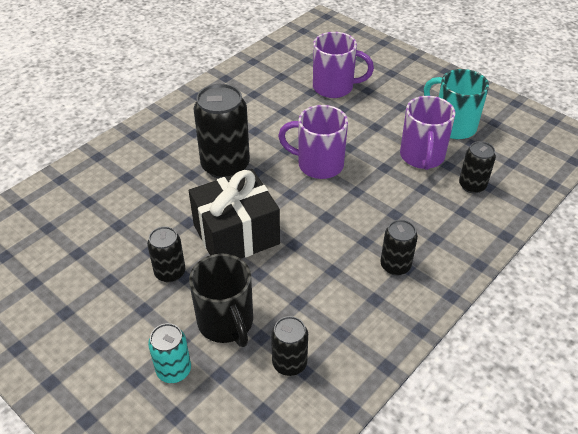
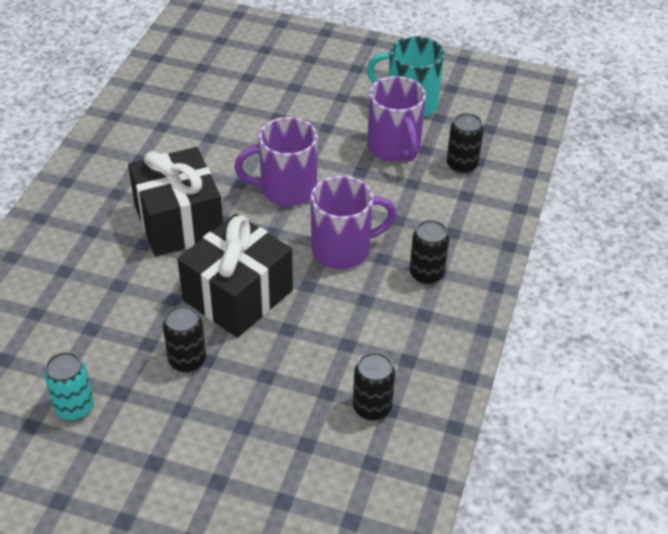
camera: 25 degrees left, 0 degrees up
(174, 370) = (255, 458): turquoise can -> turquoise can (74, 408)
(225, 166) = (178, 222): black can -> black gift
(226, 323) = (283, 391): black mug -> none
(335, 87) = (254, 93): purple mug -> purple mug (343, 249)

